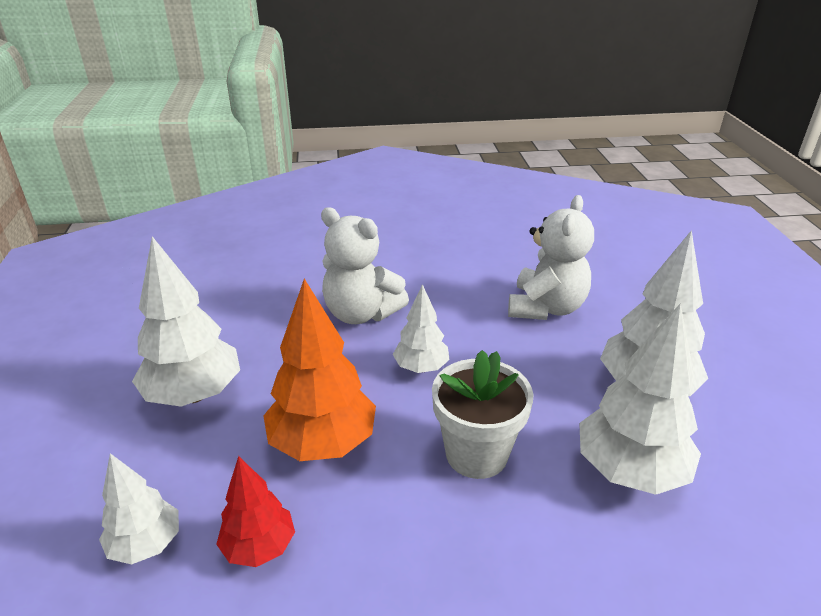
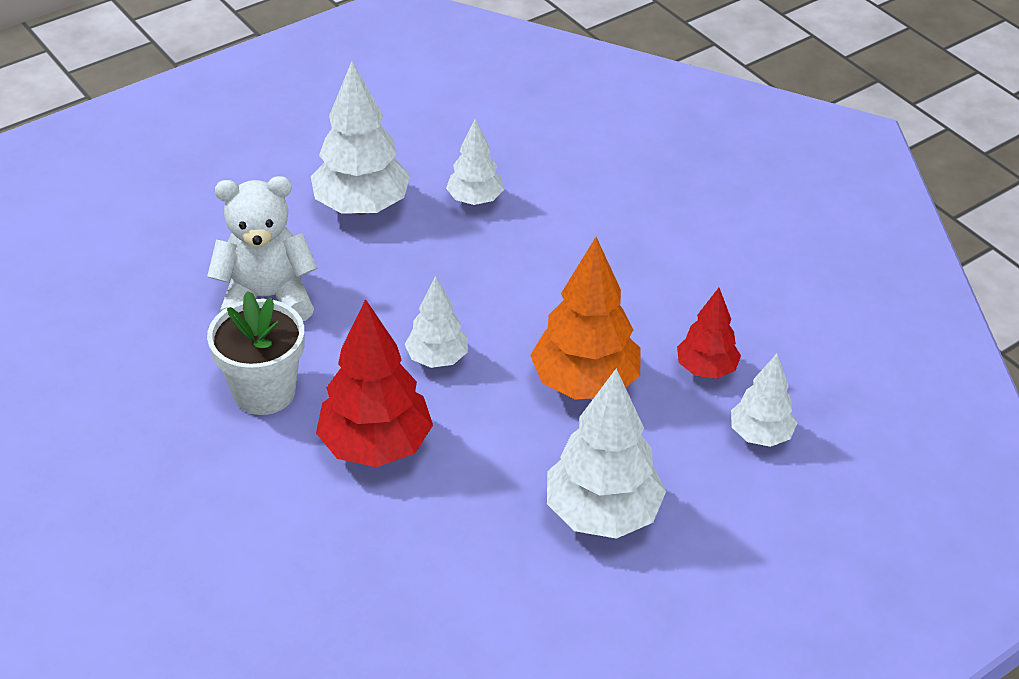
camera: 120 degrees left, 10 degrees up
(361, 313) = (376, 446): white teddy bear -> red tree
(476, 454) = (522, 285): white flower pot -> white flower pot (264, 392)
(629, 471) = (475, 200): white tree -> white tree, size x0.58

